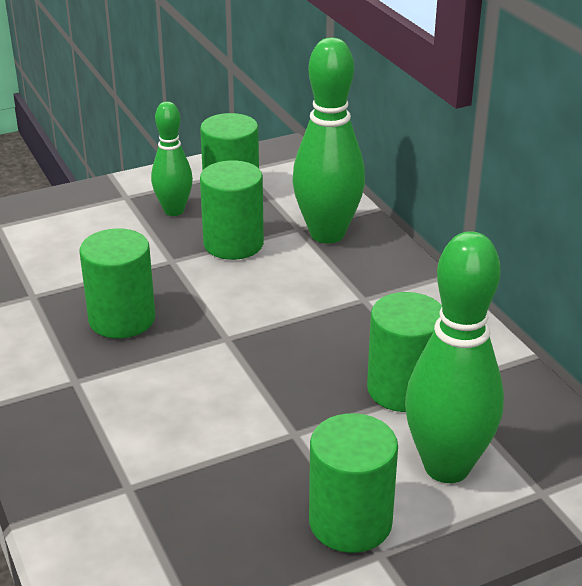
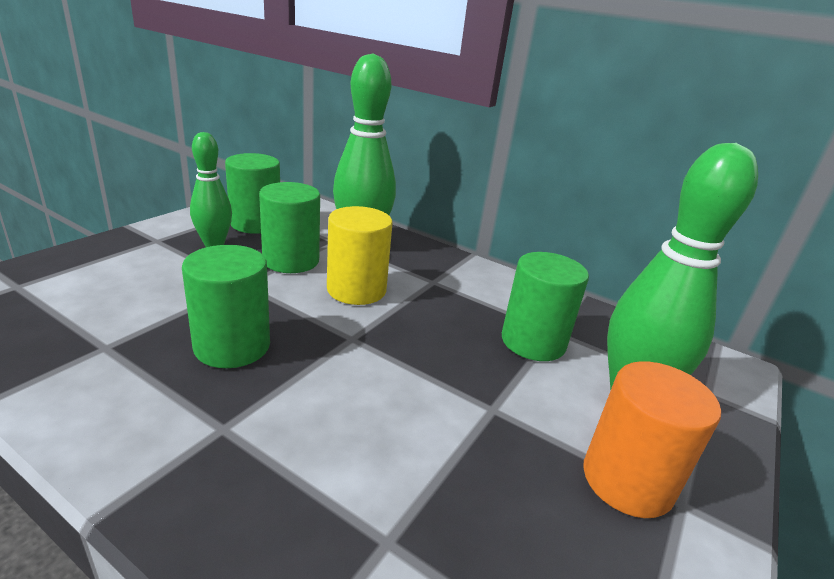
camera: 35 degrees left, 5 degrees down
(271, 291) = (356, 290): none -> yellow cylinder
(350, 522) = (627, 480): green cylinder -> orange cylinder

